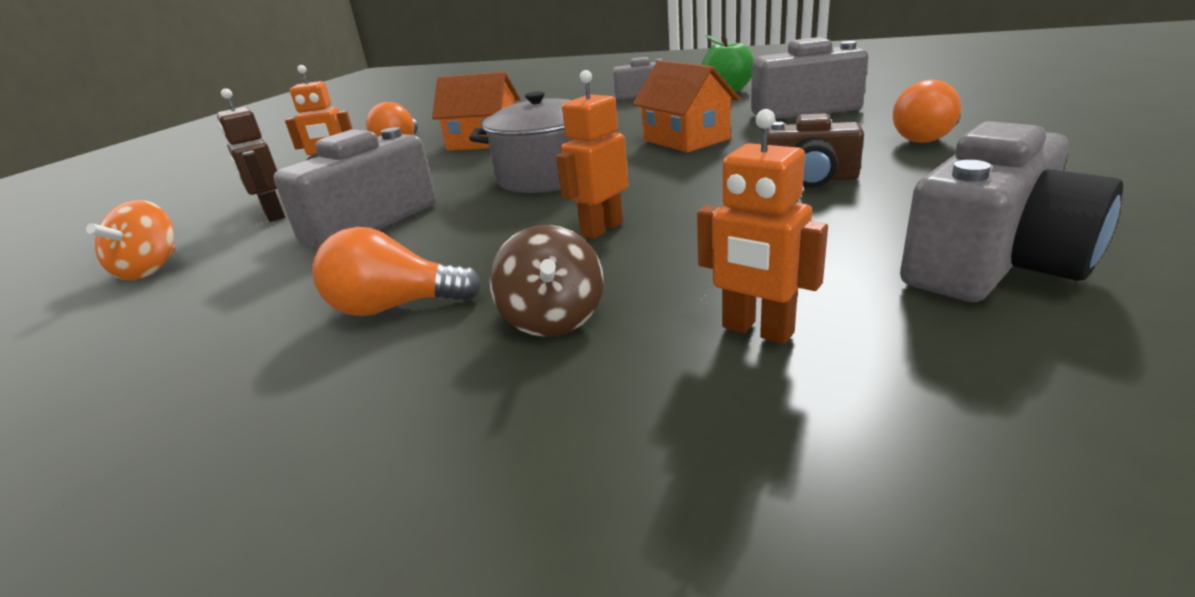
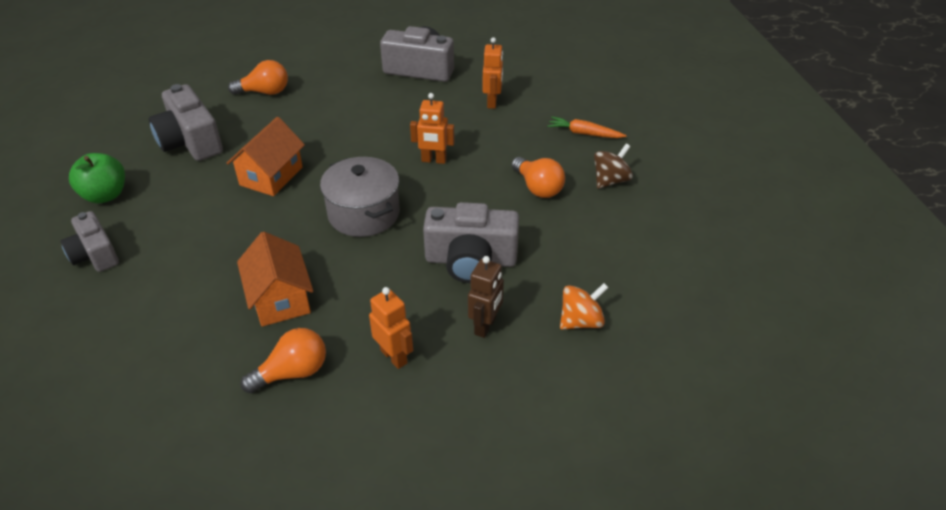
camera: 125 degrees left, 15 degrees up
(458, 451) = (584, 133): none -> orange carrot
(553, 319) = (515, 143): brown spinning top -> brown spinning top (610, 180)
(809, 179) = (344, 115): brown camera -> none

